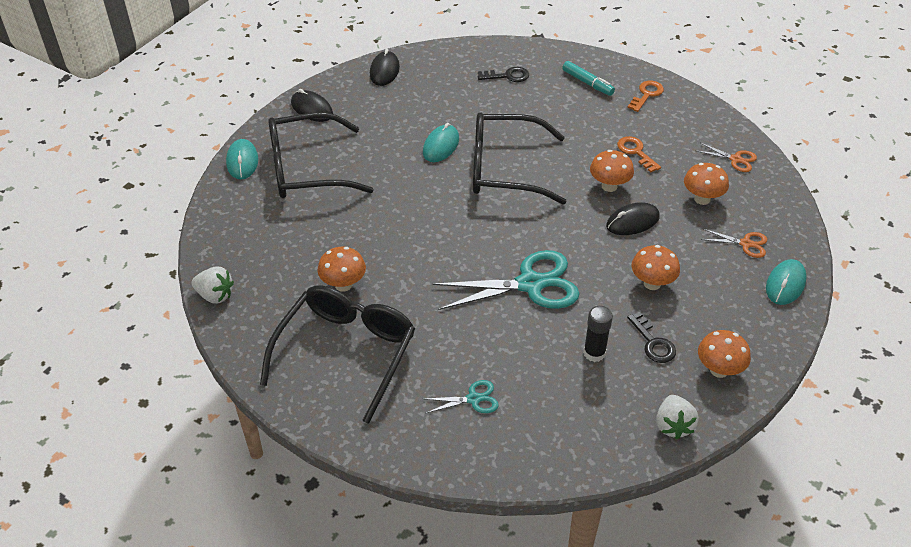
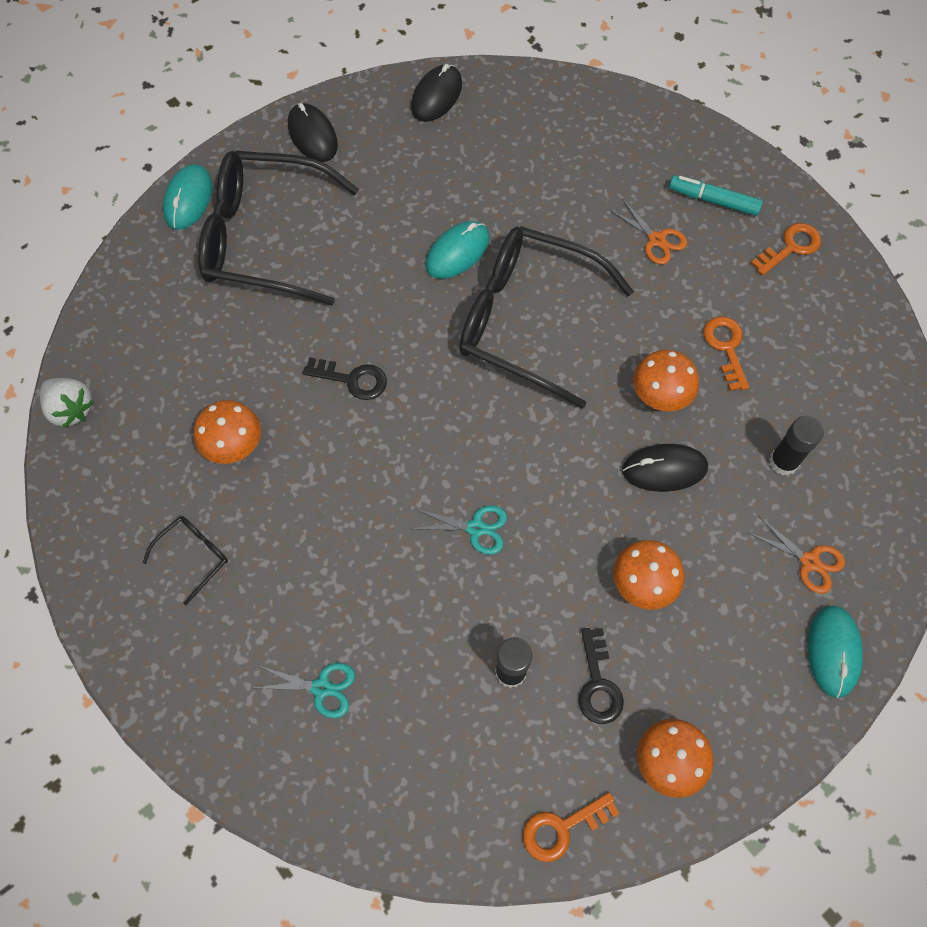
camera: 20 degrees right, 20 degrees up
(346, 352) = (194, 556): black glasses -> black glasses, size x0.41
(507, 76) = (603, 154): black key -> black key (352, 379)
(530, 284) = (476, 528): turquoise scissors -> turquoise scissors, size x0.47
(587, 83) = (713, 200): turquoise marker -> turquoise marker turned 135 degrees clockwise
(673, 425) = (562, 828): white strawberry -> orange key
(702, 199) = (783, 462): orange mushroom -> black glue stick
(735, 159) = (867, 406): orange scissors -> orange scissors (656, 240)
(785, 284) = (833, 651): turquoise mouse -> turquoise mouse turned 45 degrees counterclockwise

